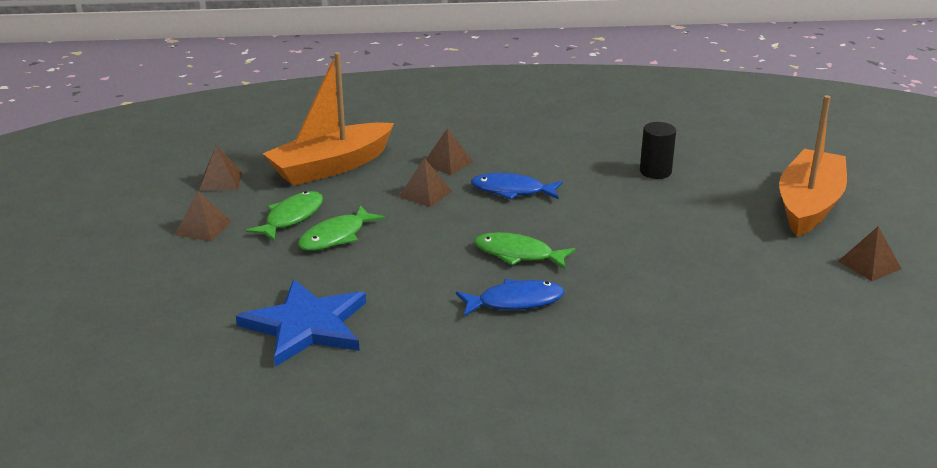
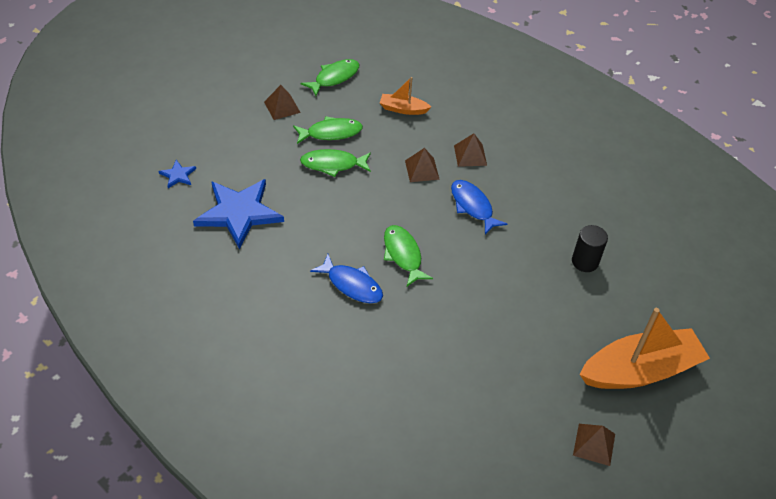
camera: 45 degrees right, 20 degrees up
(178, 341) = (178, 175): none -> blue star
(221, 181) = (334, 77): brown pyramid -> green fish
(331, 167) = (403, 109): orange boat -> orange boat, size x0.48

